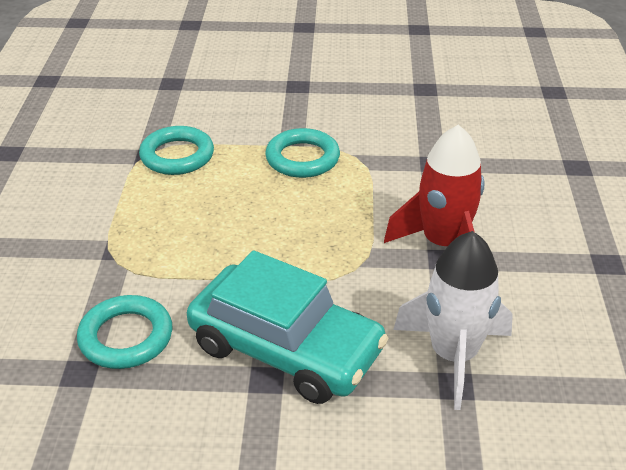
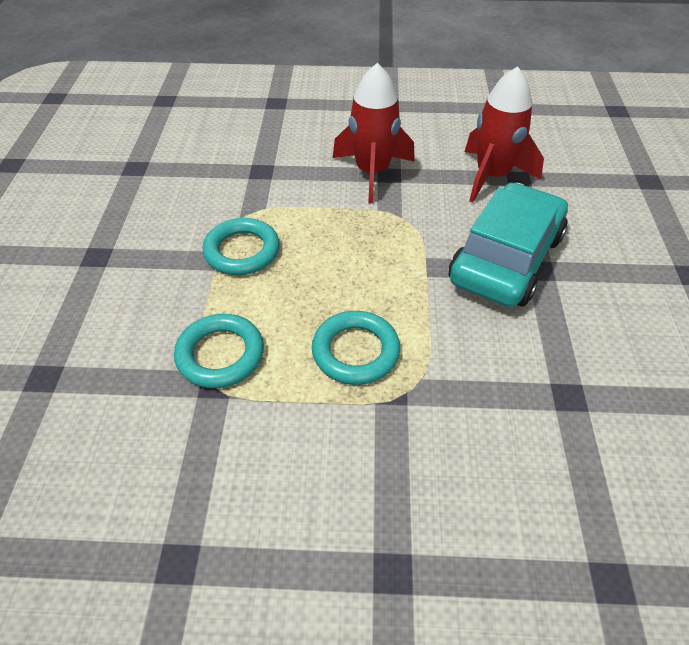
camera: 90 degrees left, 10 degrees up
(126, 337) = (517, 366): turquoise ring -> turquoise ring (355, 351)
(453, 355) = (492, 176): white rocket -> red rocket

